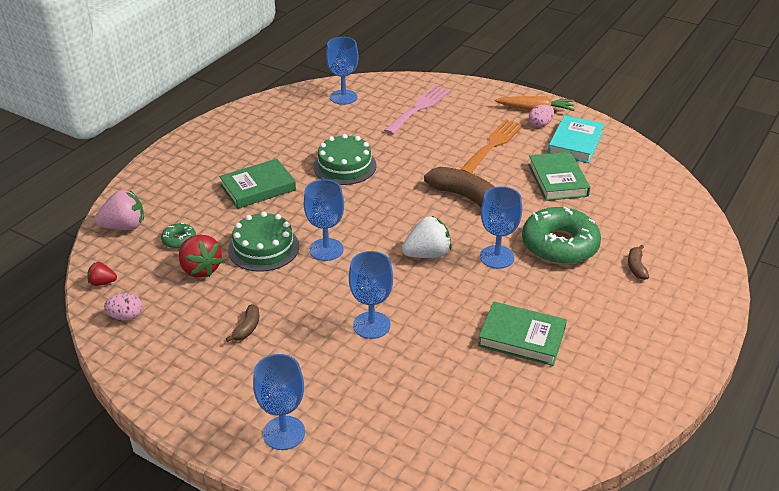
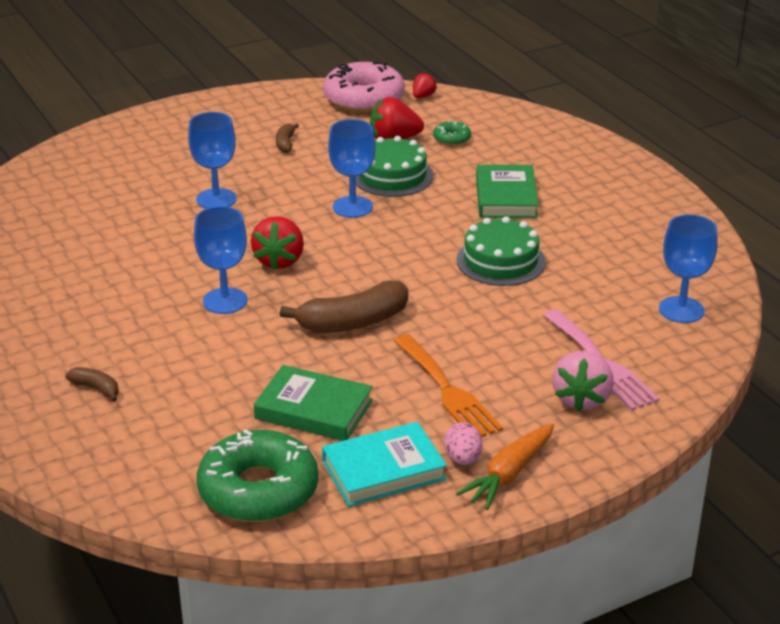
camera: 120 degrees right, 5 degrees down
(124, 226) = (503, 118): pink strawberry -> pink strawberry (581, 399)
(126, 316) = (364, 98): pink egg -> pink donut
(247, 328) = (285, 143): brown banana -> brown banana turned 45 degrees clockwise
(284, 433) = (150, 132): blue goblet -> none
(427, 254) = (279, 260): white strawberry -> red strawberry
(521, 337) = (100, 269): green book -> none
(559, 245) = (194, 352): green donut -> green donut (258, 490)
(575, 143) = (383, 470): turquoise book -> turquoise book turned 75 degrees counterclockwise

